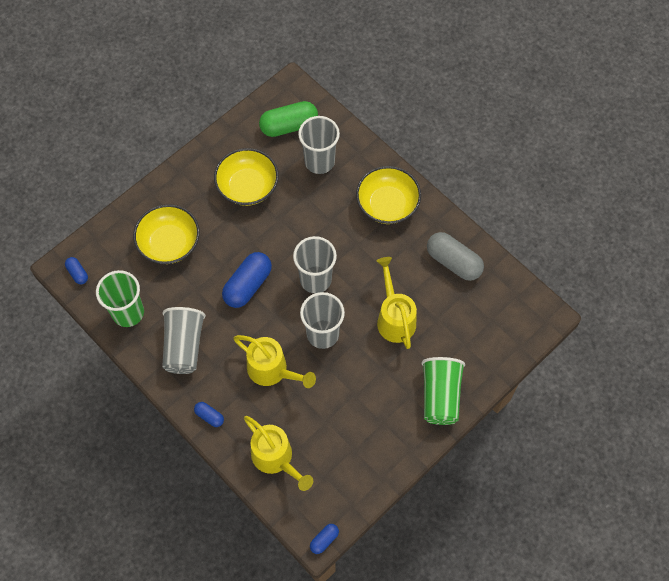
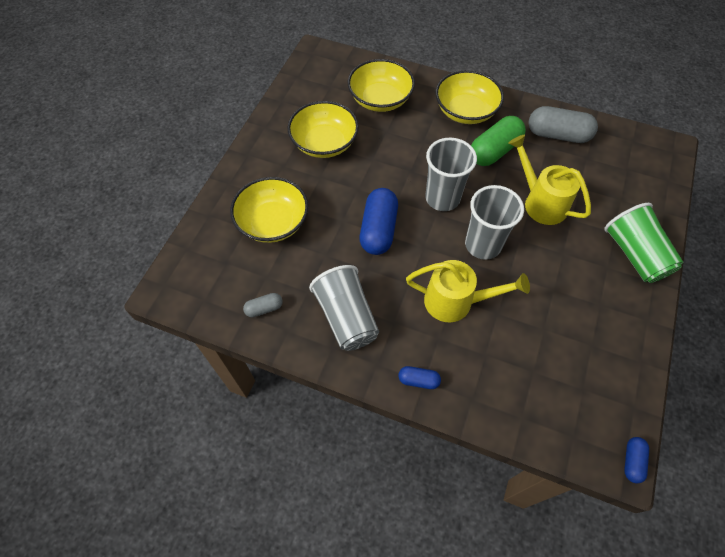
camera: 25 degrees left, 5 degrees down
(77, 273) = (185, 291): blue capsule -> none
(128, 313) = (264, 308): green cup -> grey capsule
(276, 459) = (520, 393): yellow watering can -> none
(289, 126) = (333, 81): green capsule -> green capsule (494, 151)
(319, 161) = (380, 99): grey cup -> yellow bowl

